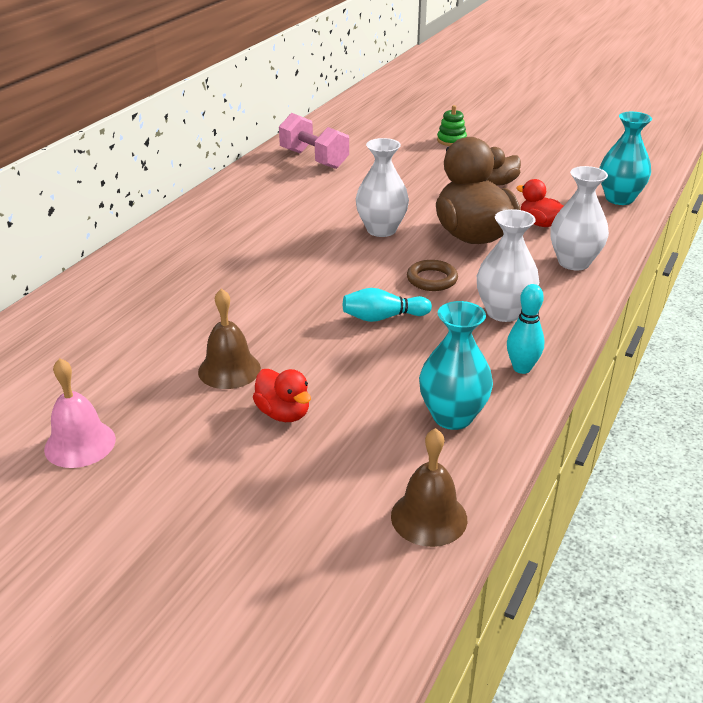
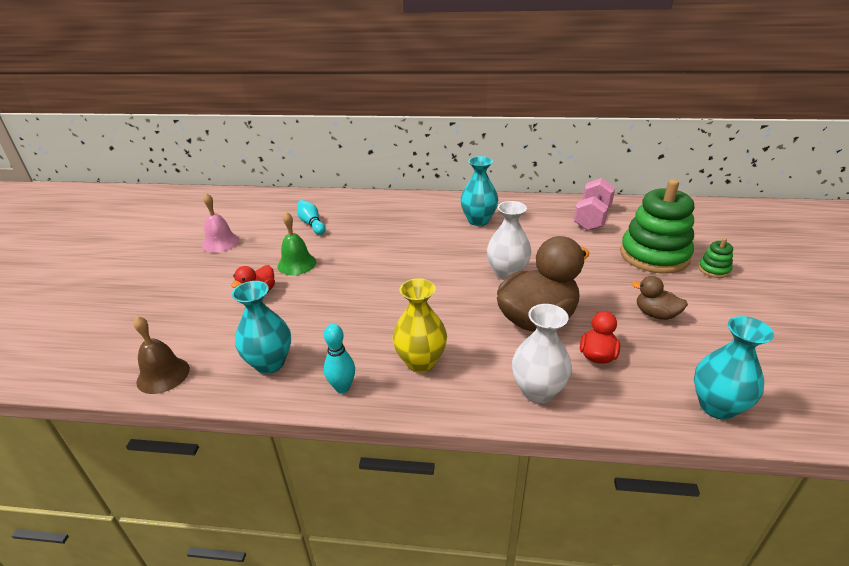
camera: 70 degrees right, 0 degrees up
(229, 369) = (297, 264): brown bell -> green bell
(251, 218) = (478, 221): none -> turquoise vase
(383, 317) = (381, 304): turquoise bowling pin -> turquoise bowling pin (311, 224)
(409, 155) = (654, 255): none -> green stacking toy
(432, 279) = (448, 314): brown ring -> none
(503, 312) = (420, 362): white vase -> yellow vase

